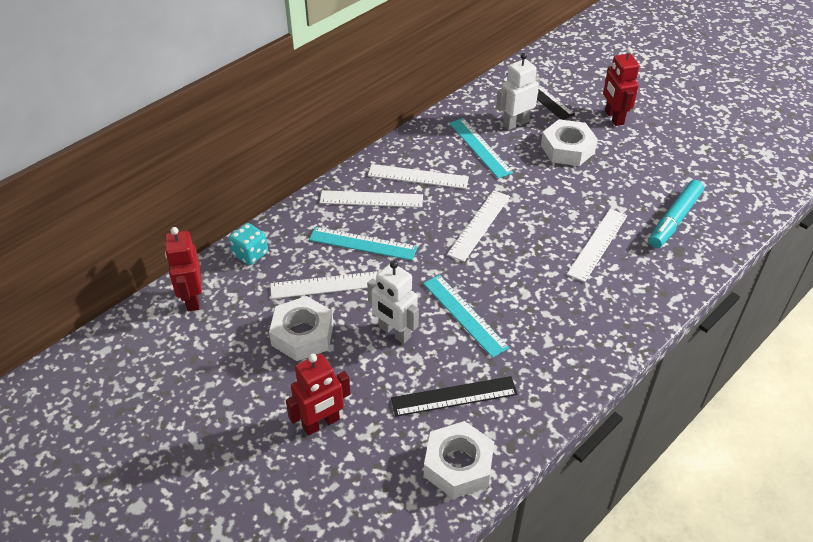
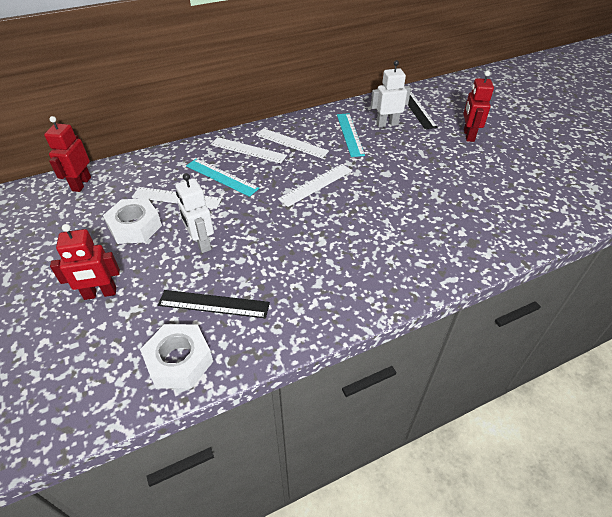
camera: 20 degrees right, 0 degrees up
(250, 254) = (140, 165): turquoise dice -> none
(464, 315) = (263, 245): turquoise ruler -> none
(567, 149) = (418, 149): white nut -> none
(597, 244) = (404, 220): white ruler -> none
(675, 219) = (482, 218): turquoise marker -> none

